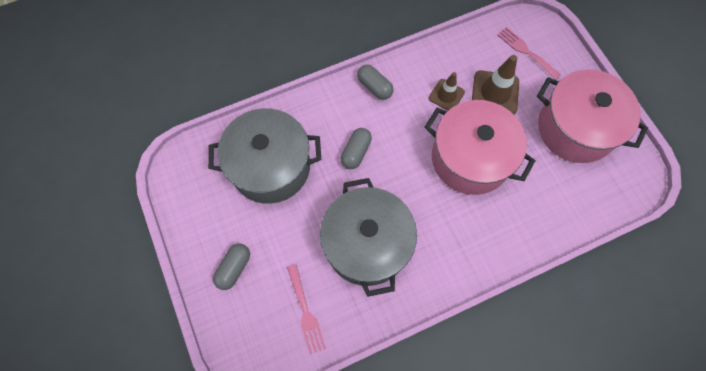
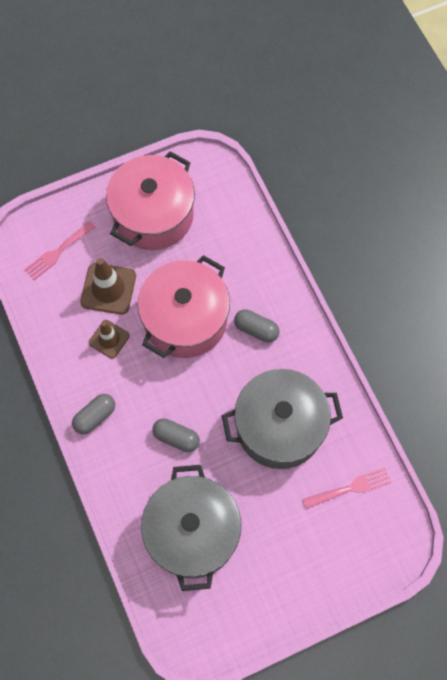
camera: 90 degrees left, 0 degrees up
(234, 268) = (309, 565): grey capsule -> grey capsule (256, 329)

